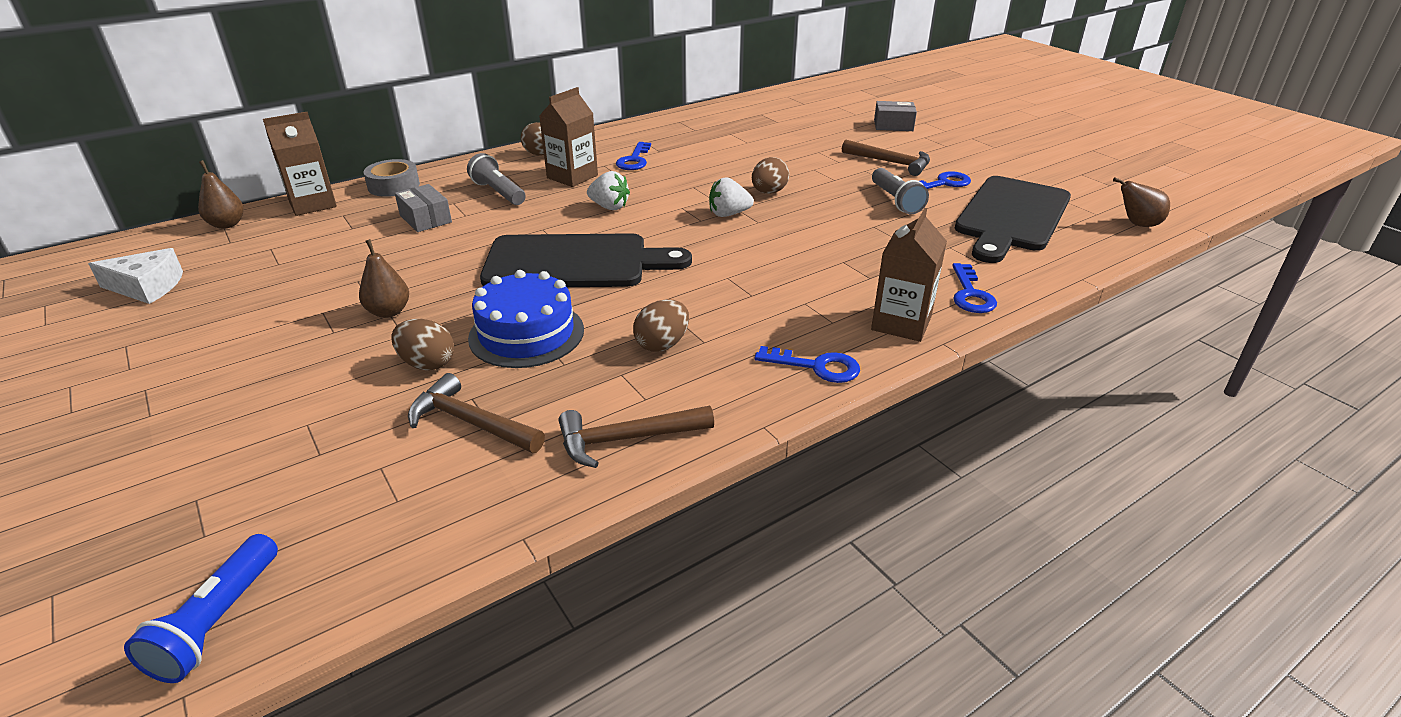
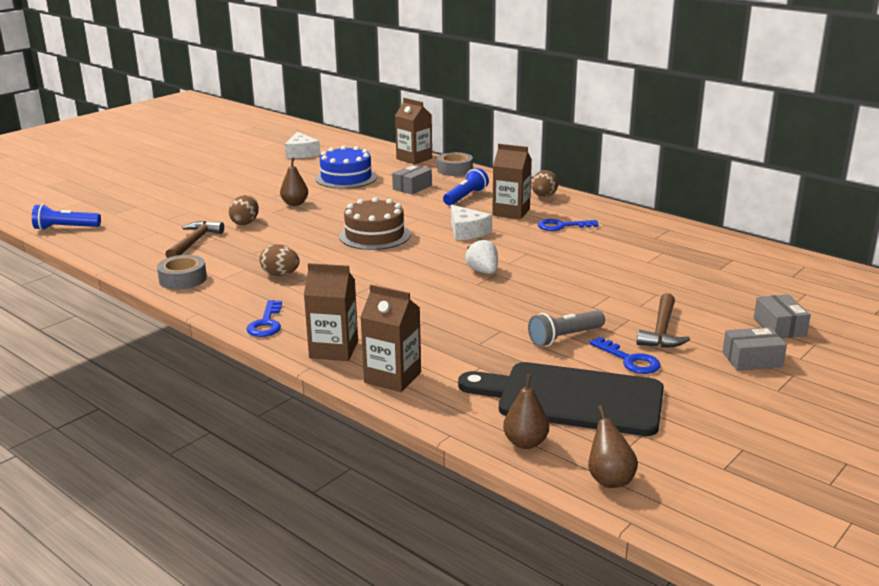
camera: 75 degrees right, 10 degrees down
(227, 224) = (376, 149): brown pear -> brown pear (525, 443)
(498, 193) = (465, 197): grey flashlight -> blue flashlight
(526, 334) = (282, 238): blue cake -> blue cake (346, 178)
(574, 262) = (374, 235): black cutting board -> brown cake
(609, 207) = (467, 231): white strawberry -> white cheese
(626, 439) = (183, 279): brown hammer -> grey tape
(769, 192) = (538, 282): brown egg -> none
(946, 144) = (752, 359): none -> grey box
(970, 294) = (392, 377): blue key -> brown carton

